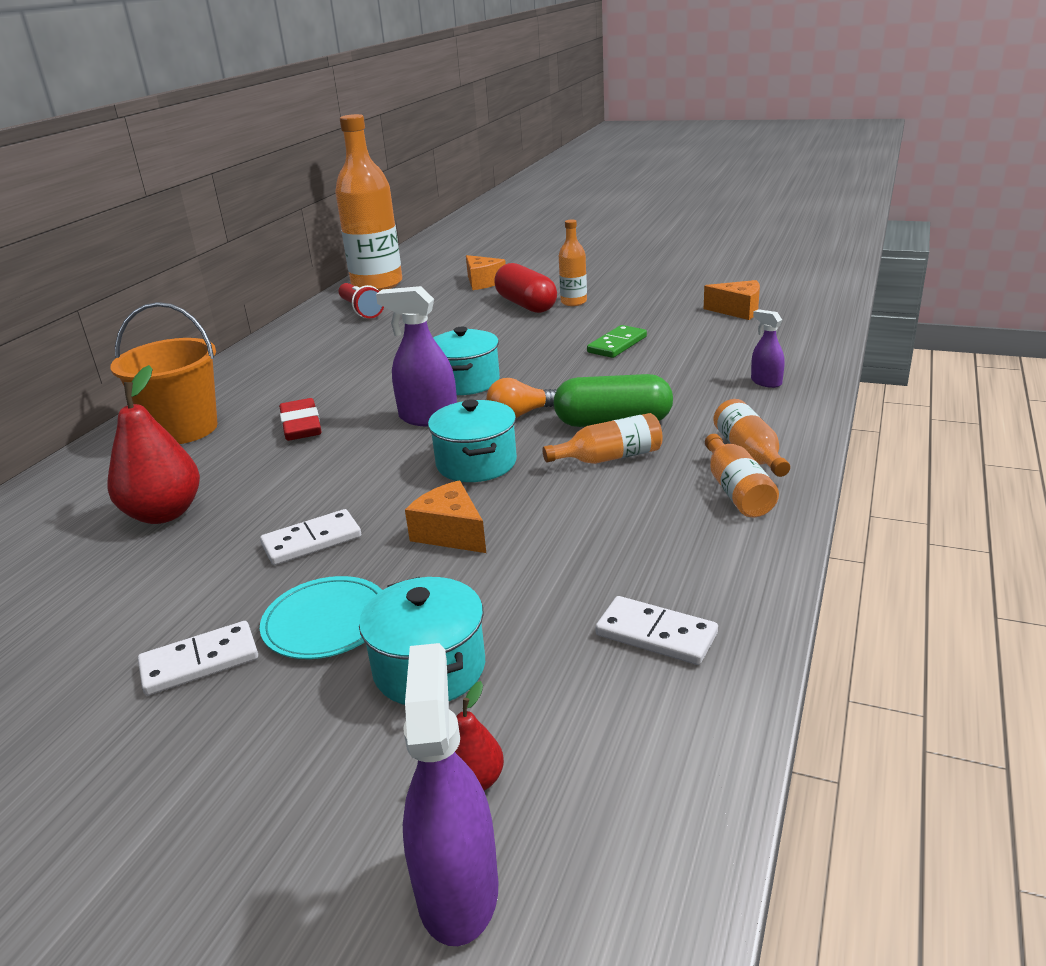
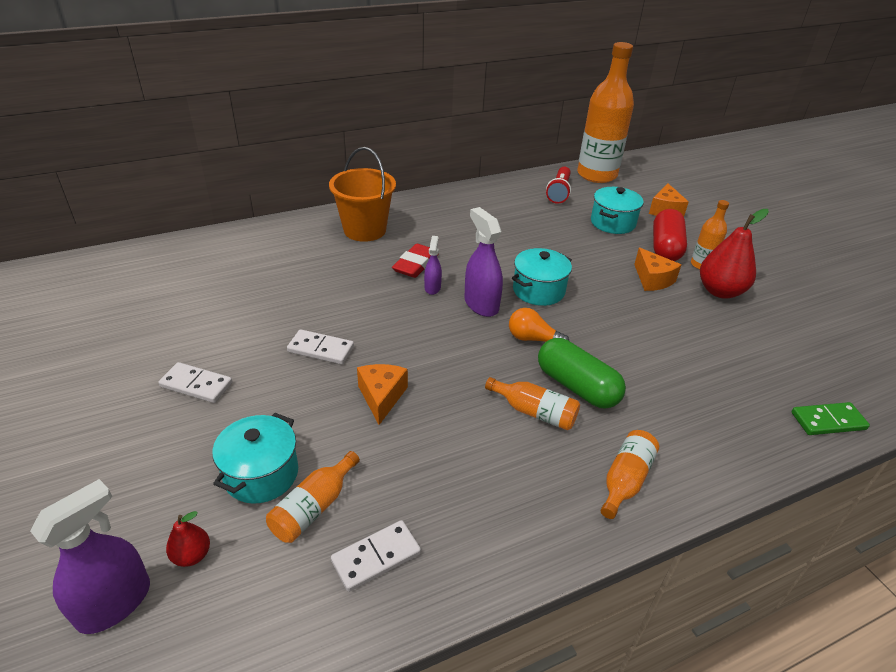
camera: 40 degrees right, 10 degrees up
(164, 513) = (291, 282): red pear -> red pear (720, 291)
(326, 621) = (263, 405): turquoise plate -> none
(476, 463) = (459, 358): turquoise pot -> turquoise pot (612, 223)
(617, 344) = (676, 322): green domino -> green domino (828, 421)
(656, 634) = (376, 557): white domino -> white domino turned 75 degrees clockwise
(736, 491) = (570, 502): orange bottle -> orange bottle (314, 507)
(738, 311) = (818, 350): orange cheese -> orange cheese (652, 279)
(766, 382) = (734, 430): purple spray bottle -> purple spray bottle (432, 288)

